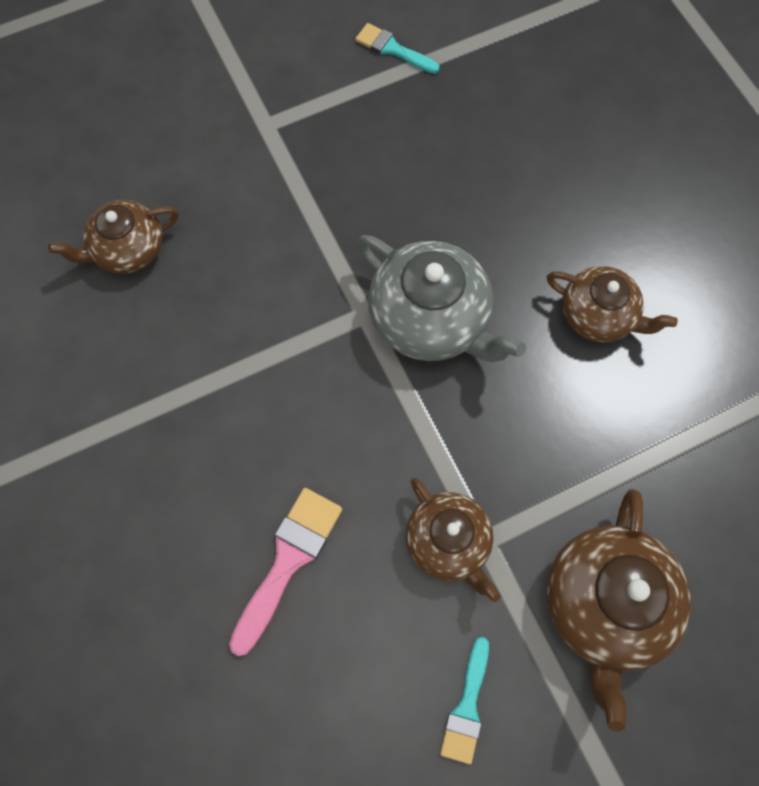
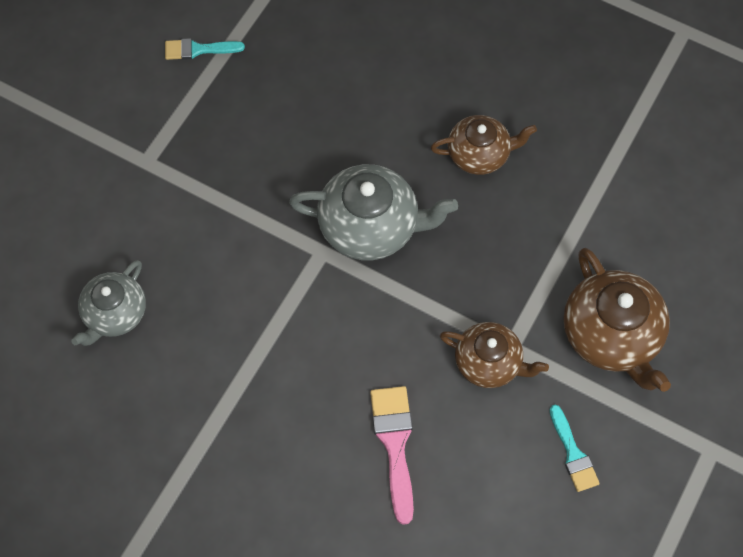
camera: 35 degrees left, 5 degrees down
(128, 249) = (114, 314): brown teapot -> grey teapot

